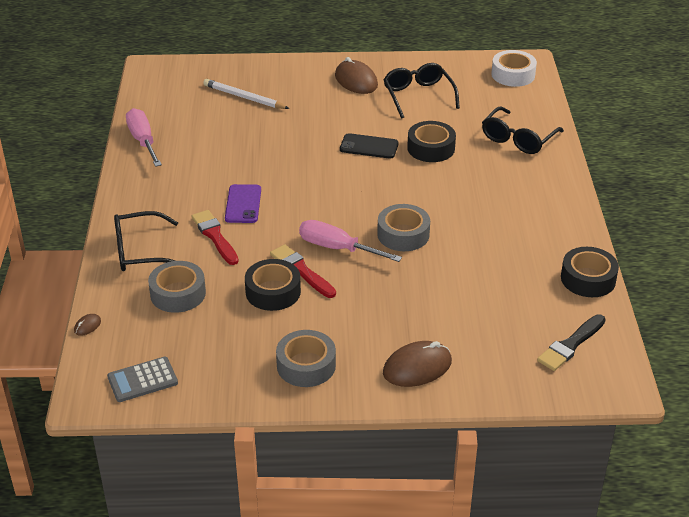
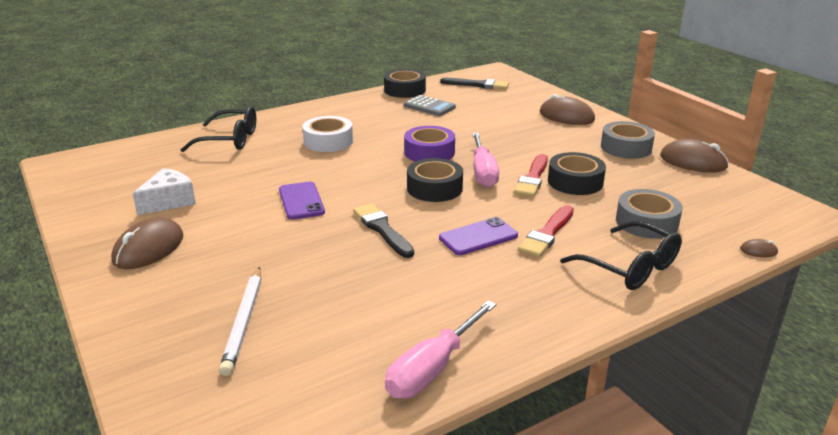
camera: 120 degrees left, 10 degrees down
(142, 380) = (752, 200): grey calculator -> grey calculator (429, 106)
(236, 393) = (693, 162): none -> brown mouse
(294, 168) = (382, 229): none -> black brush
(369, 146) = (301, 201): black phone -> purple phone
(403, 234) = (429, 152): grey tape -> purple tape
(418, 96) = (169, 201): black glasses -> white cheese
(431, 148) = (278, 171): black tape -> black tape (434, 188)
(513, 75) = (93, 164): white tape -> white tape (328, 141)

